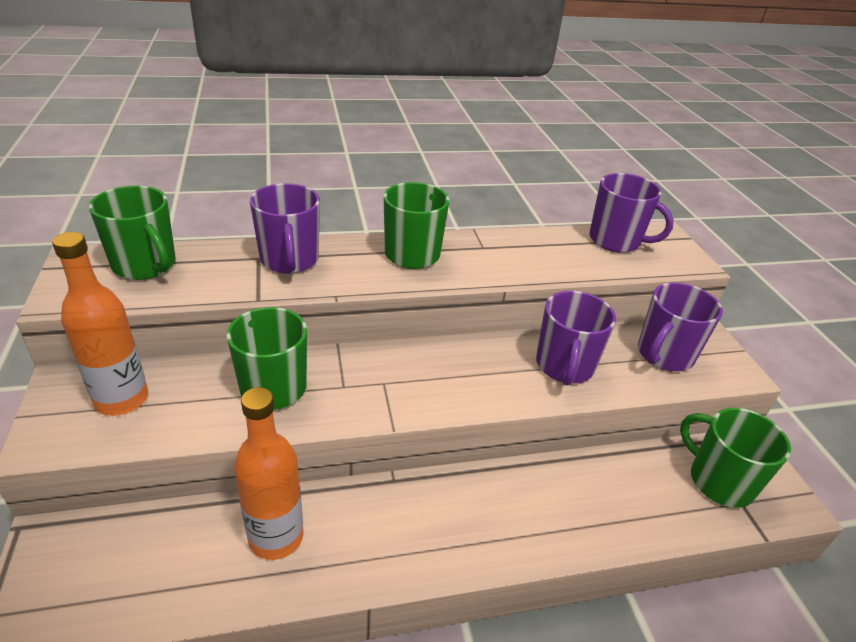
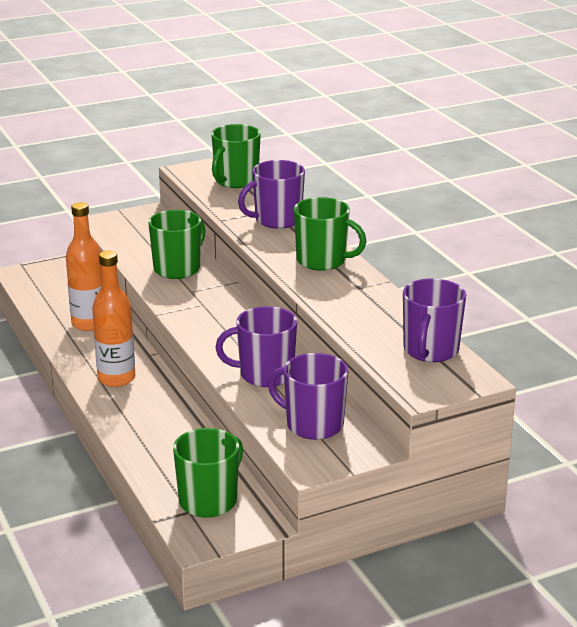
camera: 80 degrees right, 10 degrees down
(122, 399) = (144, 230): orange bottle -> orange bottle (116, 378)

